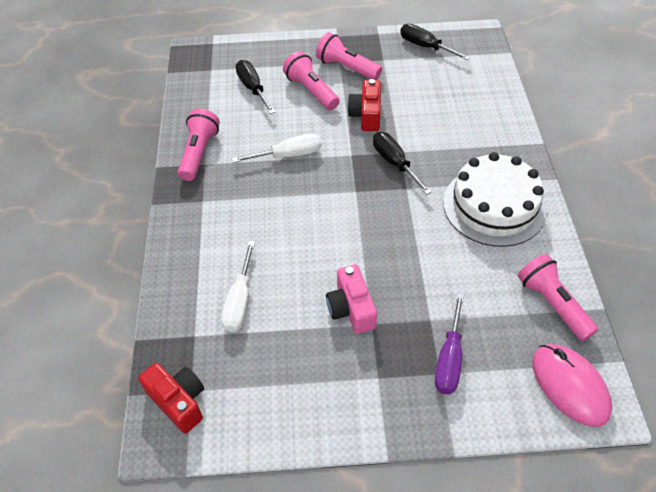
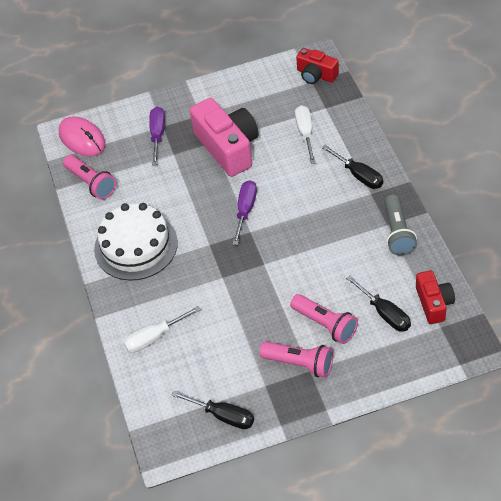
camera: 170 degrees right, 0 degrees up
(199, 153) = (397, 232): pink flashlight -> grey flashlight
(289, 155) = (318, 250): white screwdriver -> white screwdriver (154, 337)
(351, 308) = (228, 147): pink camera -> pink camera, size x1.76
(354, 216) = (245, 210): none -> purple screwdriver
(366, 115) = (262, 309): red camera -> red camera (434, 303)
(394, 163) = (224, 265): black screwdriver -> black screwdriver (359, 175)

